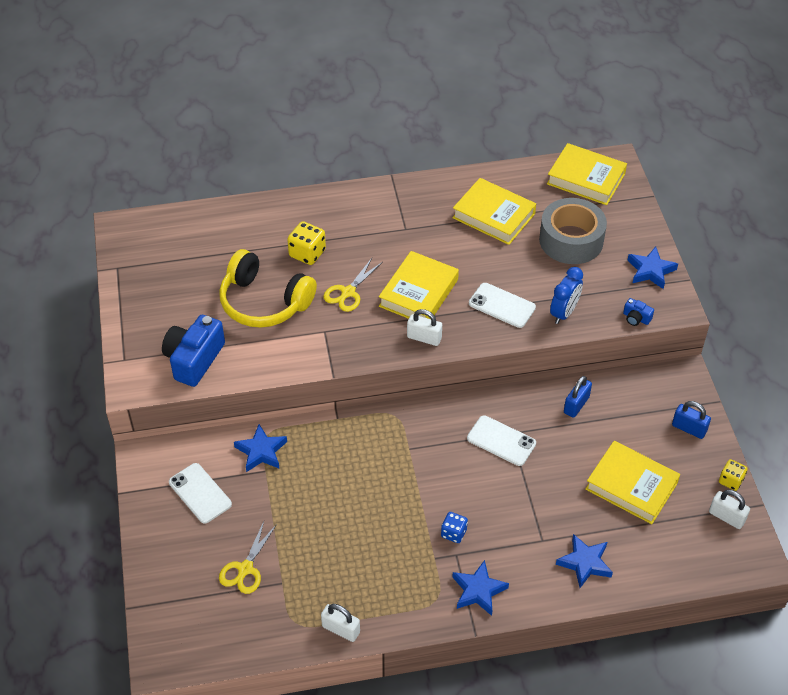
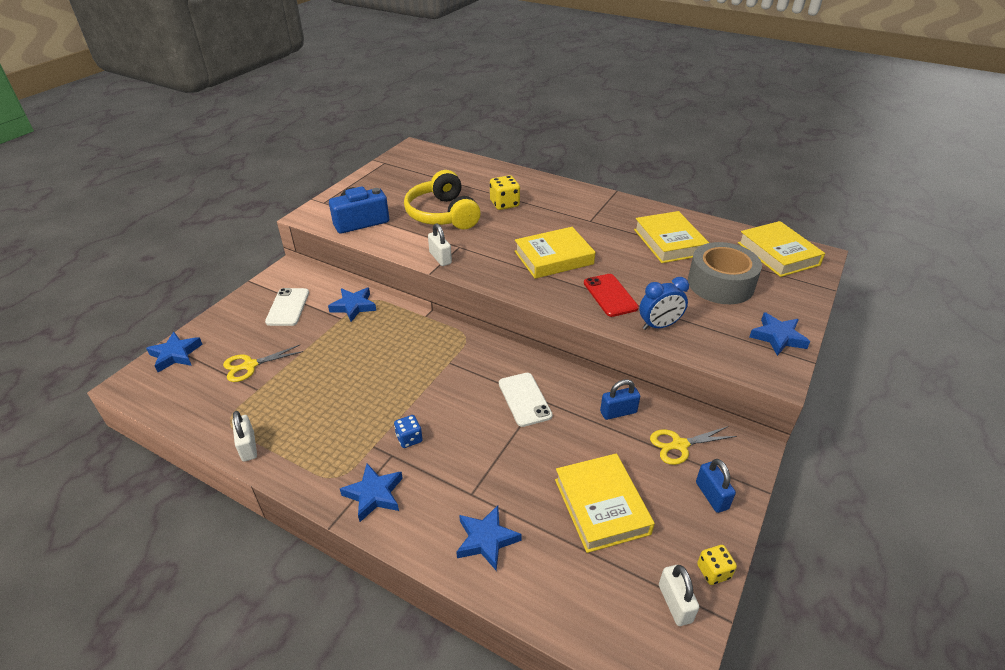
camera: 40 degrees right, 10 degrees down
(161, 608) = (175, 354): none -> blue star
(348, 292) = (503, 235): yellow scissors -> yellow scissors (679, 445)
(424, 338) = (523, 284): white padlock -> white padlock (440, 258)
(502, 305) = (610, 295): white phone -> red phone
(636, 318) = (725, 363): blue camera -> none

